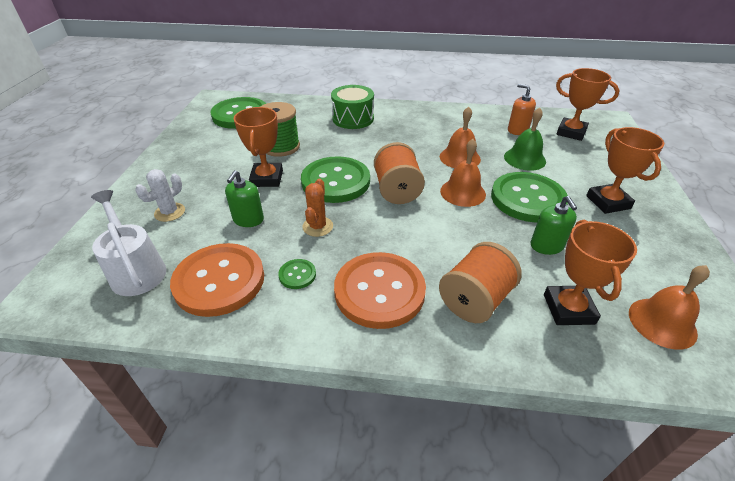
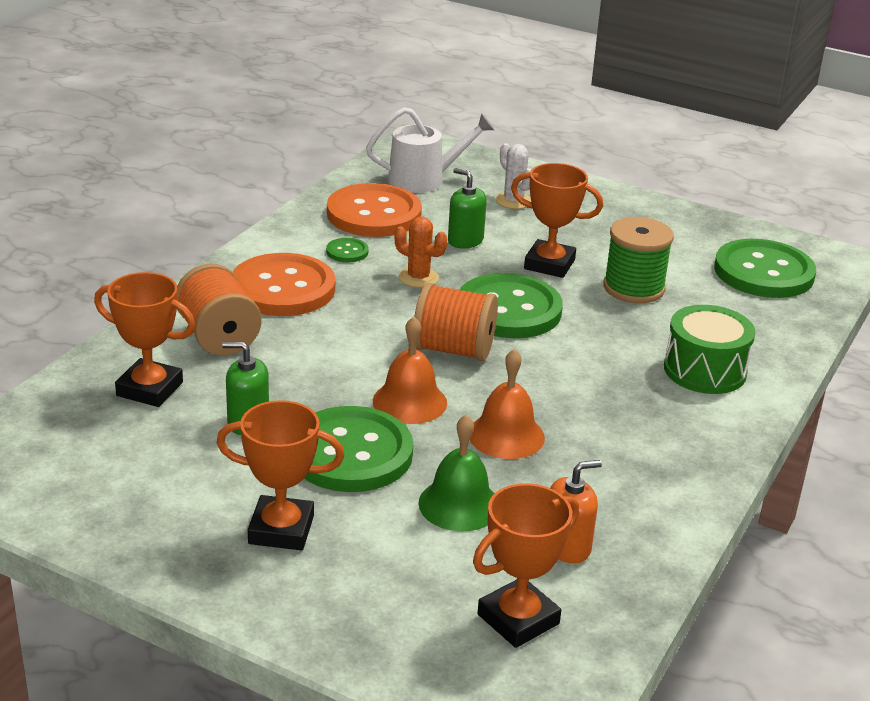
camera: 110 degrees right, 10 degrees down
(662, 322) = (71, 441): orange bell -> none

